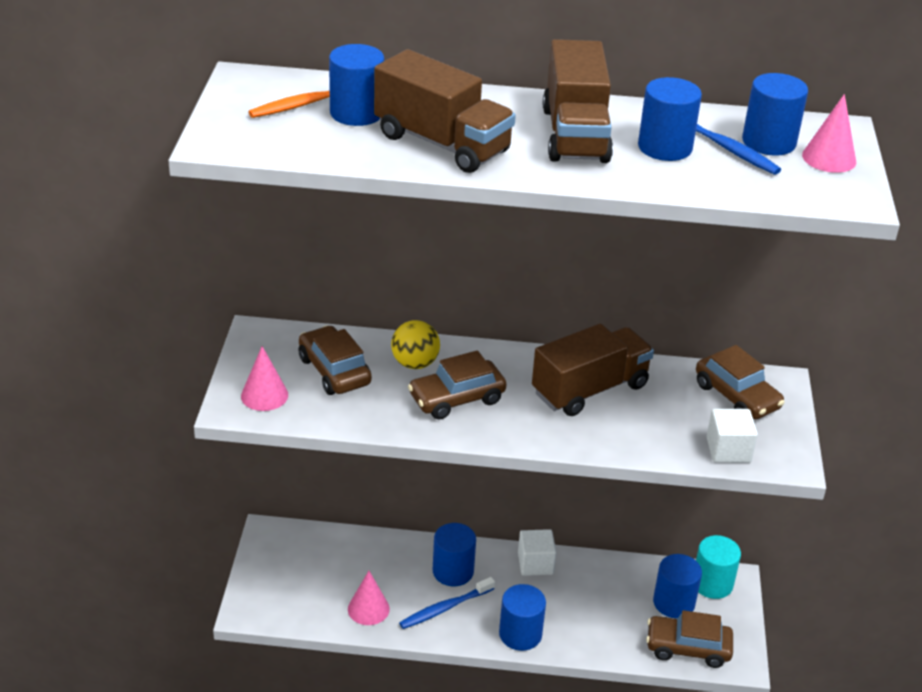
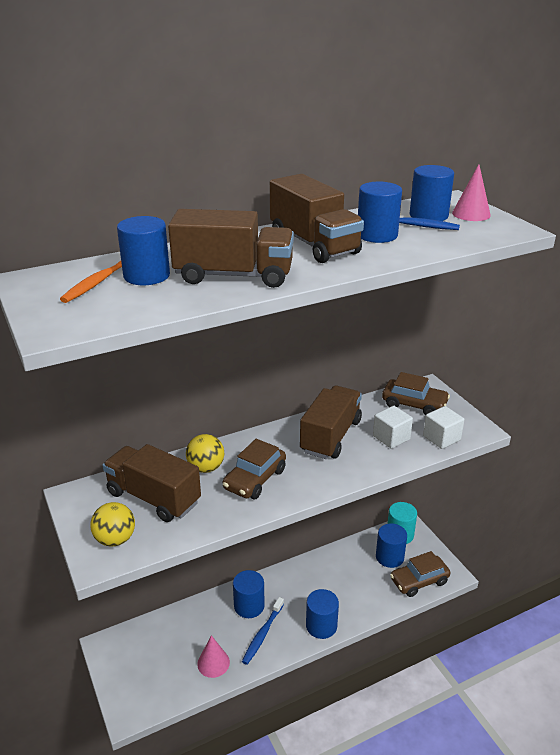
camera: 30 degrees left, 5 degrees down
(264, 395) = (115, 539): pink cone -> yellow ball
(334, 371) = (153, 498): brown car -> brown truck
(535, 563) = (295, 574): white cube -> white cube (391, 437)

